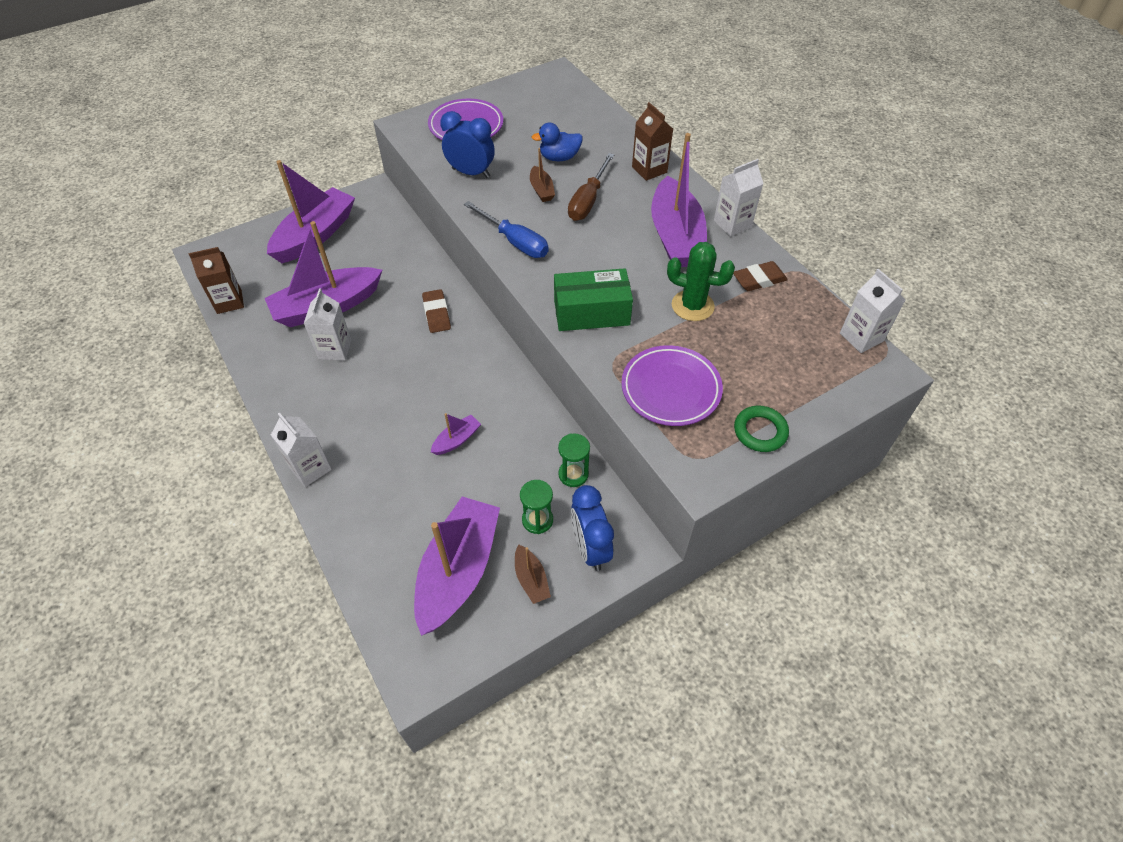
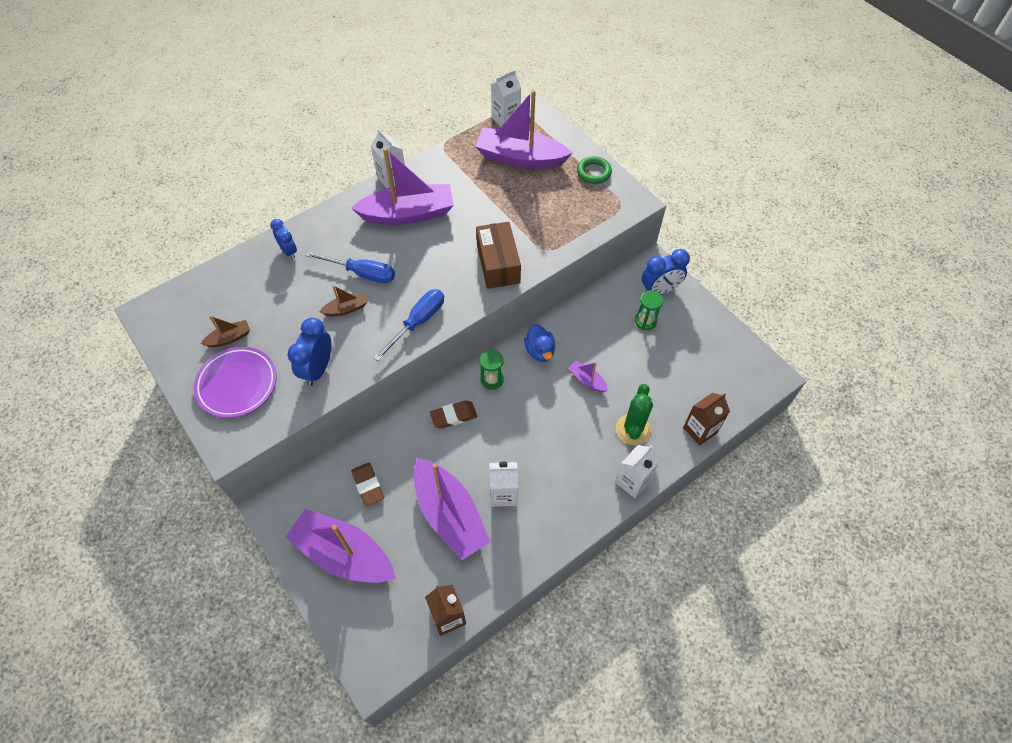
camera: 95 degrees left, 5 degrees up
(458, 571) = (694, 363): purple boat -> purple boat (520, 158)
(531, 579) = (690, 321): brown boat -> brown boat (229, 338)
(559, 158) = (298, 299): blue duck -> blue duck (540, 351)
(573, 474) = (604, 303): green hourglass -> green hourglass (492, 379)
(588, 200) = (362, 273): brown screwdriver -> blue screwdriver
(591, 312) = (498, 264): green box -> brown box
(623, 150) = (289, 251): none -> blue clock
(649, 169) = (319, 232): brown carton -> brown carton (700, 430)
(670, 389) = (566, 216): purple plate -> none
(692, 306) = (485, 204): green cactus -> green cactus (633, 429)
(759, 279) = (454, 167): brown eraser -> brown eraser (368, 485)

